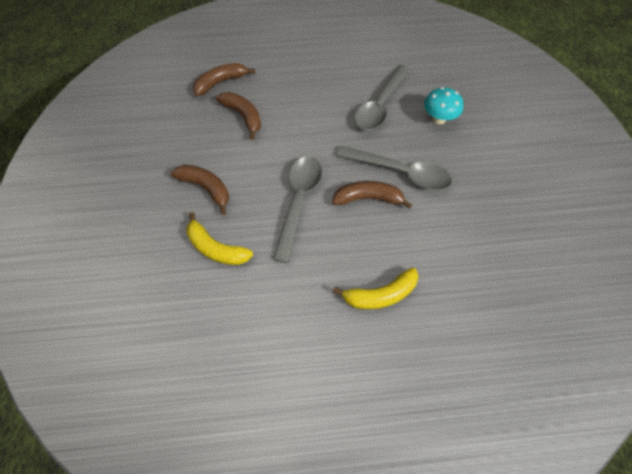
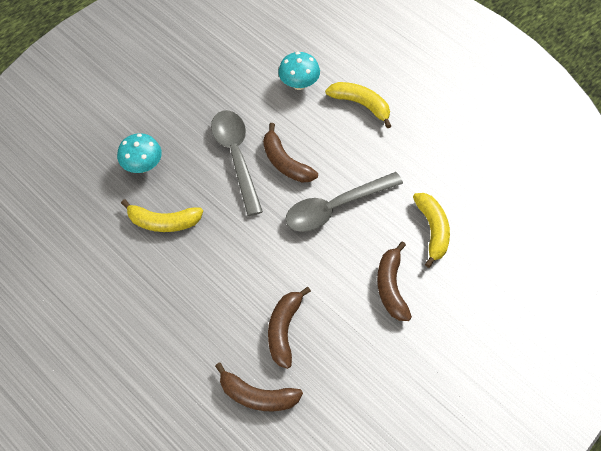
camera: 130 degrees left, 0 degrees up
(380, 105) = (163, 222): grey spoon -> yellow banana
(444, 263) = (299, 84): none -> turquoise mushroom

